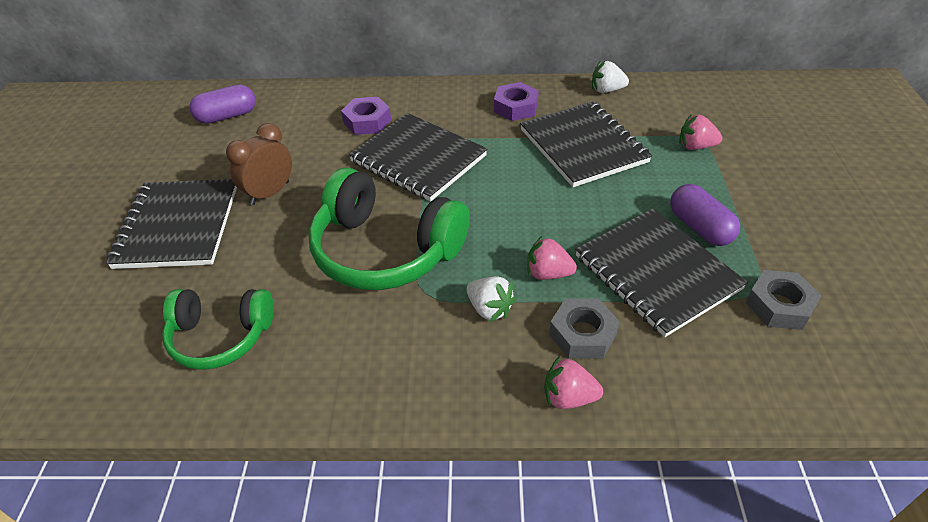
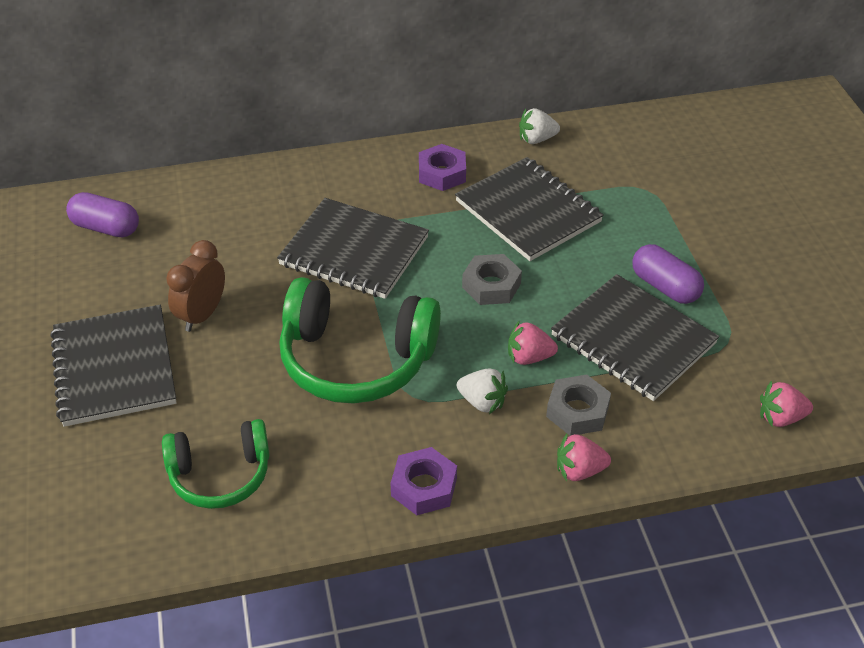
camera: 15 degrees left, 0 degrees up
(227, 116) = (106, 228): purple capsule -> purple capsule turned 60 degrees clockwise
(367, 121) = (278, 213): purple nut -> purple nut (424, 487)
(695, 146) = (644, 197): pink strawberry -> pink strawberry (780, 417)
(779, 305) = (750, 354): grey nut -> grey nut (491, 285)

